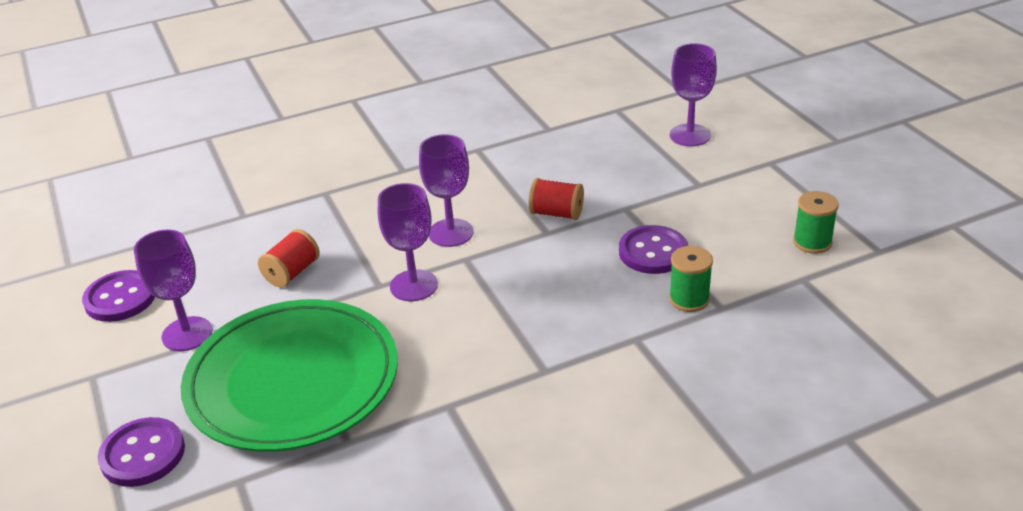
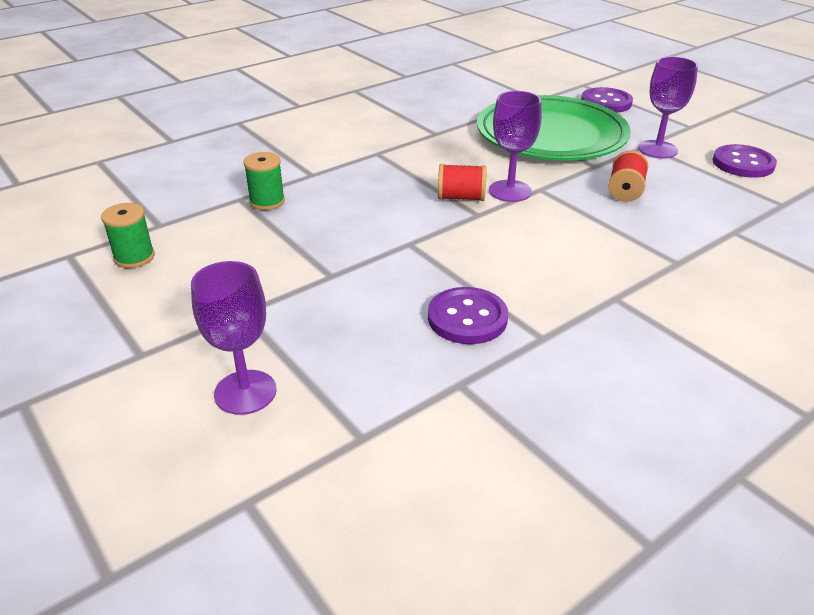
camera: 165 degrees right, 0 degrees up
(451, 233) = (507, 234): purple goblet -> none
(556, 213) = (406, 263): red spool -> red spool (461, 198)
(653, 252) = (299, 234): purple button -> purple button (467, 318)

